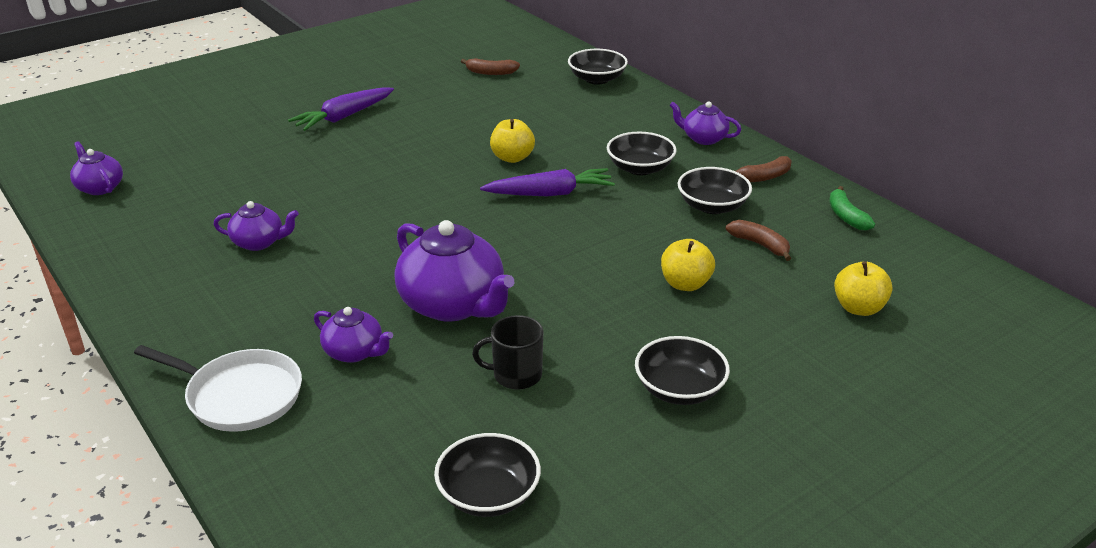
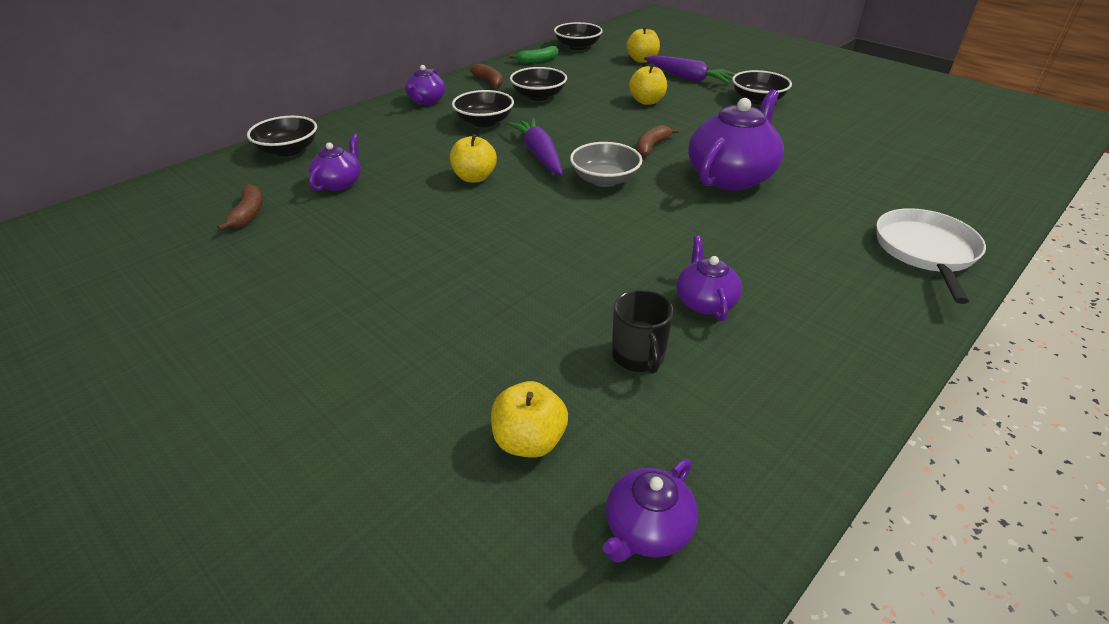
camera: 100 degrees left, 5 degrees up
(186, 161) = (529, 441): none -> yellow apple
(343, 117) = (372, 308): purple carrot -> purple carrot (688, 78)
(355, 352) = (824, 209): purple teapot -> purple teapot (339, 183)
(480, 224) = (604, 179): none -> grey bowl
(488, 495) = (902, 143): black bowl -> black bowl (577, 46)
(515, 375) = (790, 145): black mug -> black mug (638, 356)
(760, 245) = (585, 82): brown banana -> brown banana (651, 147)

